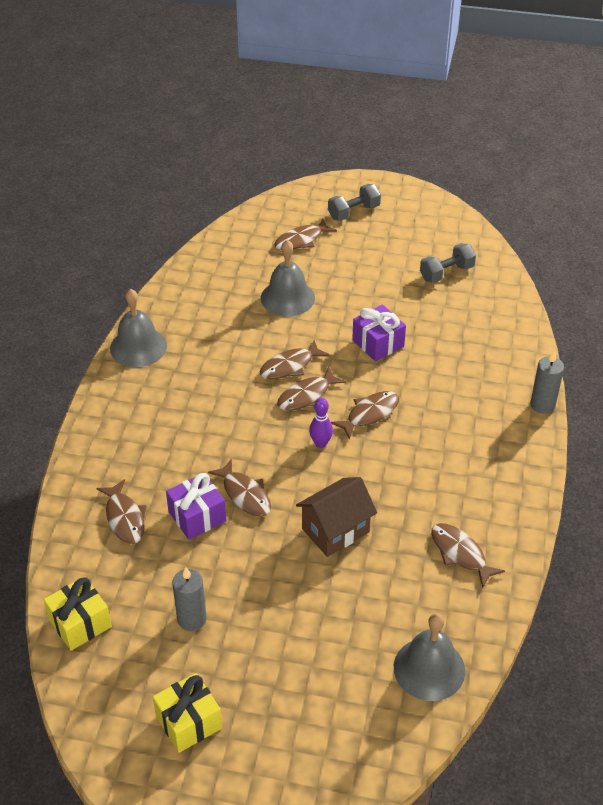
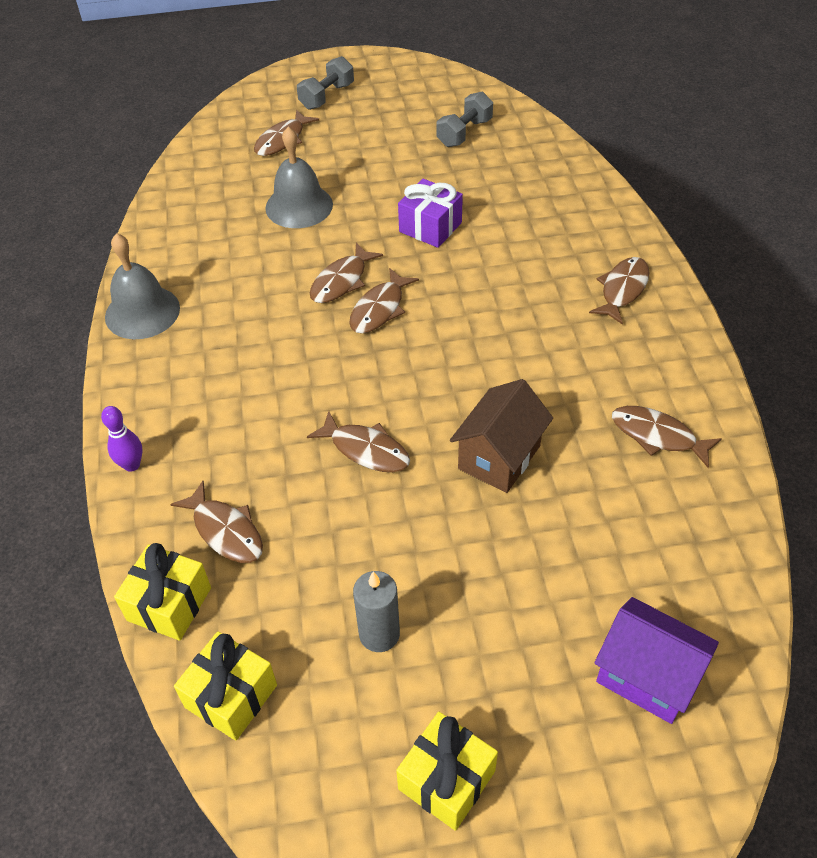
camera: 20 degrees left, 5 degrees up
(68, 553) = (169, 604): none -> yellow gift
(197, 516) = (319, 497): purple gift -> none
(320, 443) = (425, 359): purple bowling pin -> purple bowling pin (132, 465)
(355, 709) = (647, 676): none -> purple house
(369, 414) = (464, 308): brown fish -> brown fish (622, 290)
(429, 668) = (704, 589): grey bell -> none
(542, 405) = (647, 241): grey candle -> none

